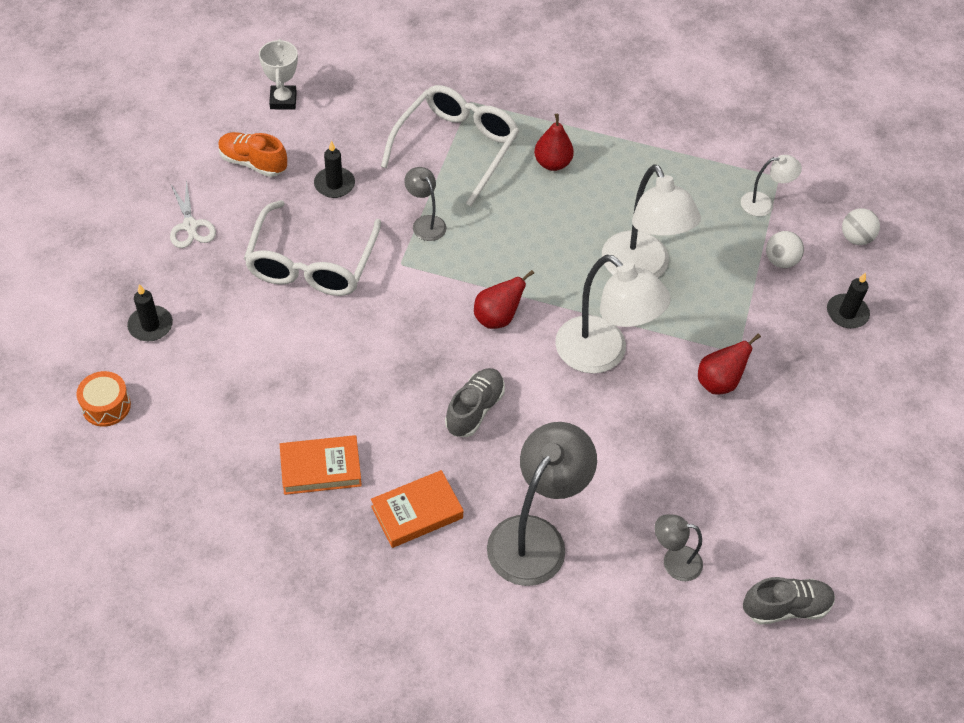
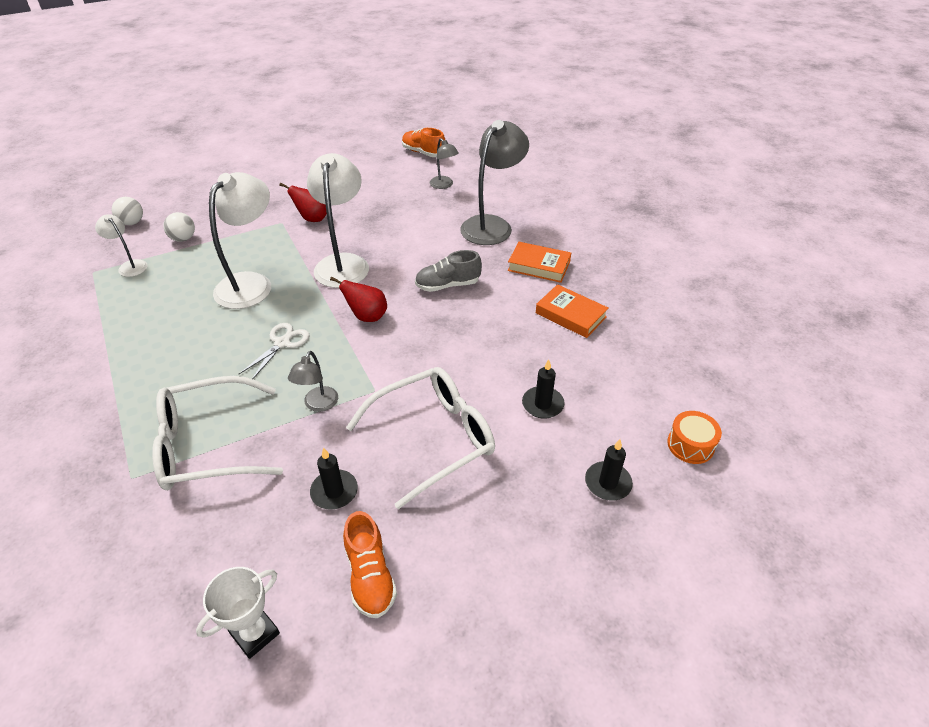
camera: 130 degrees left, 10 degrees down
(190, 226) = (493, 553): white scissors -> white scissors (282, 343)
(535, 537) = (492, 225): grey lamp -> grey lamp turned 135 degrees clockwise
(552, 163) = (176, 378): red pear -> none
(786, 607) = (423, 153): grey shoe -> orange shoe
(847, 313) = (206, 203): black candle -> black candle (542, 404)

